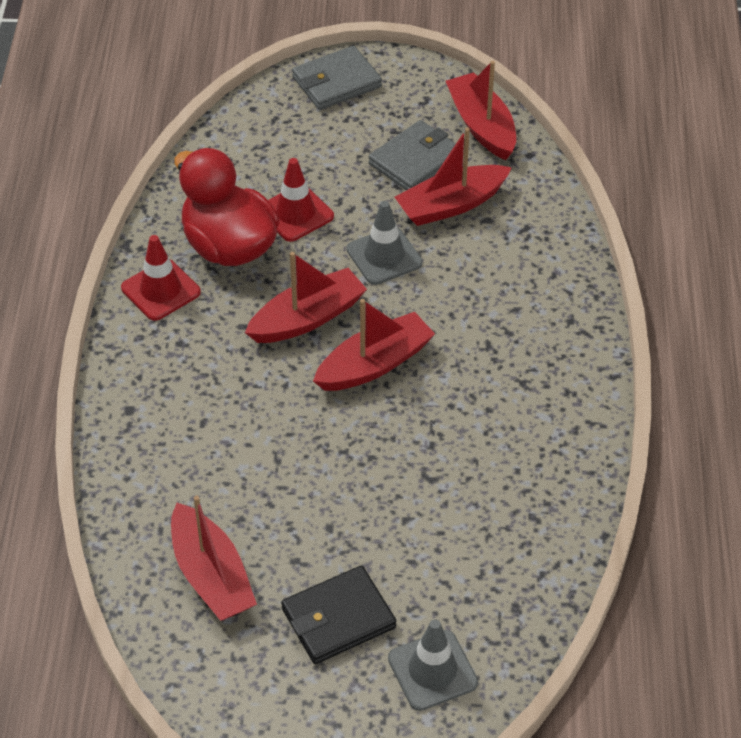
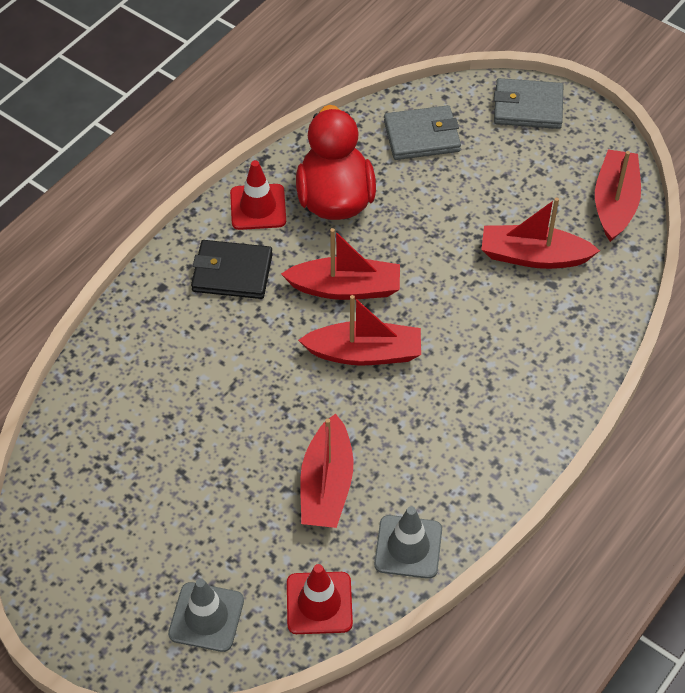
camera: 35 degrees right, 5 degrees up
(211, 576) = (114, 446): red boat -> red boat (326, 485)
(295, 213) = (406, 199): red traffic cone -> red traffic cone (319, 603)
(338, 618) = (174, 534): black wallet -> black wallet (232, 273)
(384, 256) = (445, 270): grey traffic cone -> grey traffic cone (408, 547)
(415, 160) = (536, 204): grey wallet -> grey wallet (422, 136)

